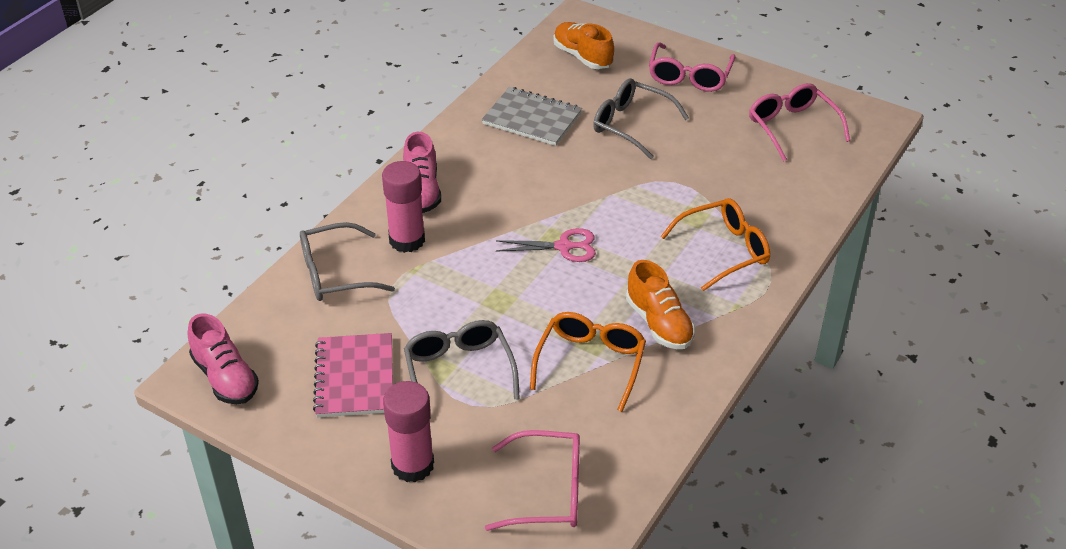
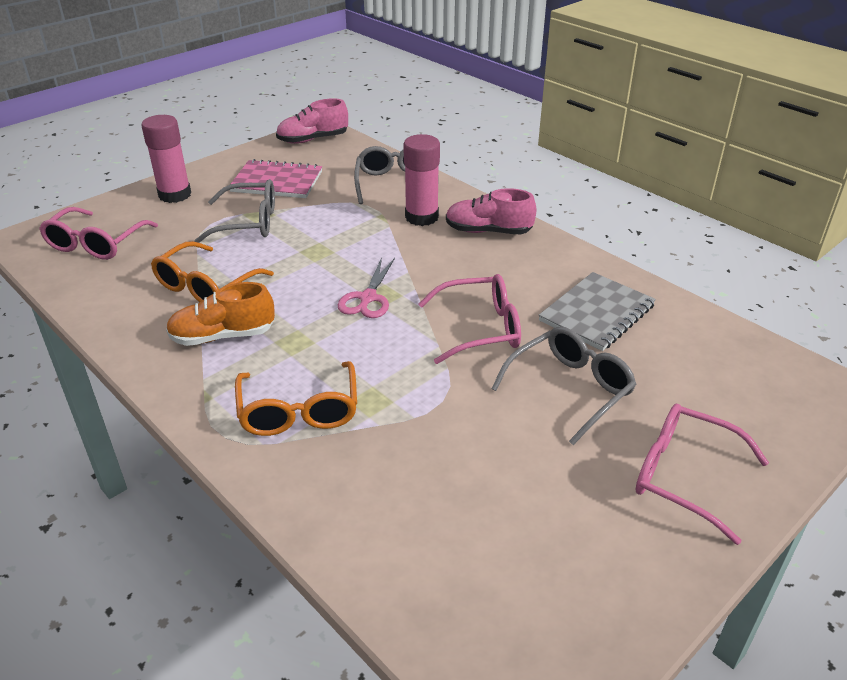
camera: 105 degrees right, 5 degrees down
(582, 57) = (735, 377): orange shoe -> none
(590, 363) = (206, 286): orange glasses -> orange glasses turned 90 degrees clockwise
(792, 127) = (531, 566): pink glasses -> pink glasses (481, 328)

